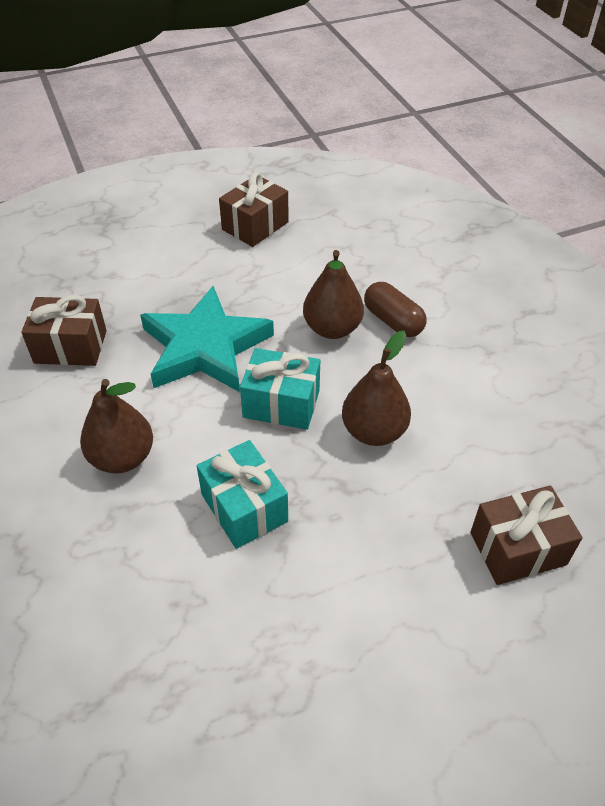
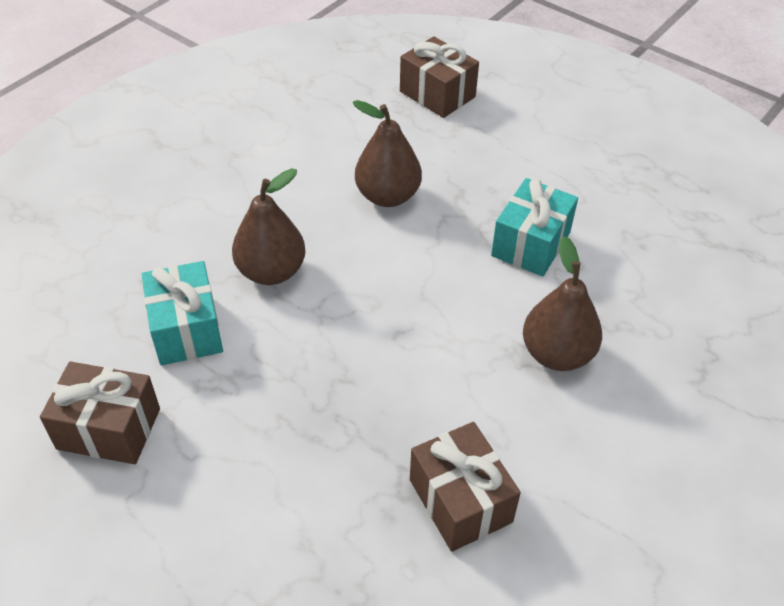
camera: 120 degrees left, 0 degrees up
(205, 347) = (370, 365): turquoise star -> none
(281, 404) = (402, 268): turquoise gift -> turquoise gift (187, 329)
(393, 321) = (230, 230): brown capsule -> none

